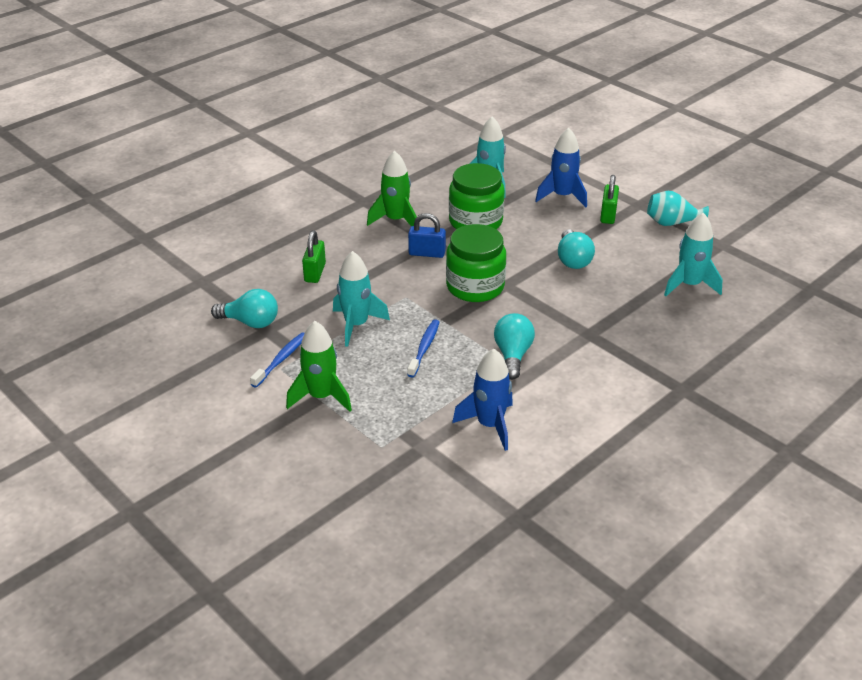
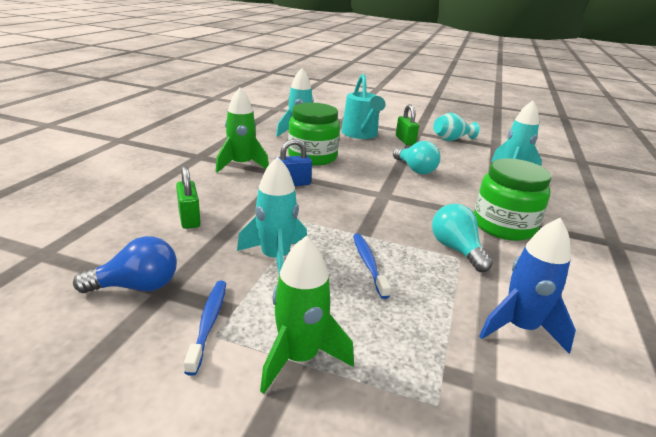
camera: 30 degrees left, 10 degrees down
(250, 322) = (137, 286): turquoise light bulb -> blue light bulb
(475, 286) = (360, 201): green jar -> green jar (503, 226)
(562, 196) = (361, 134): blue rocket -> turquoise watering can

